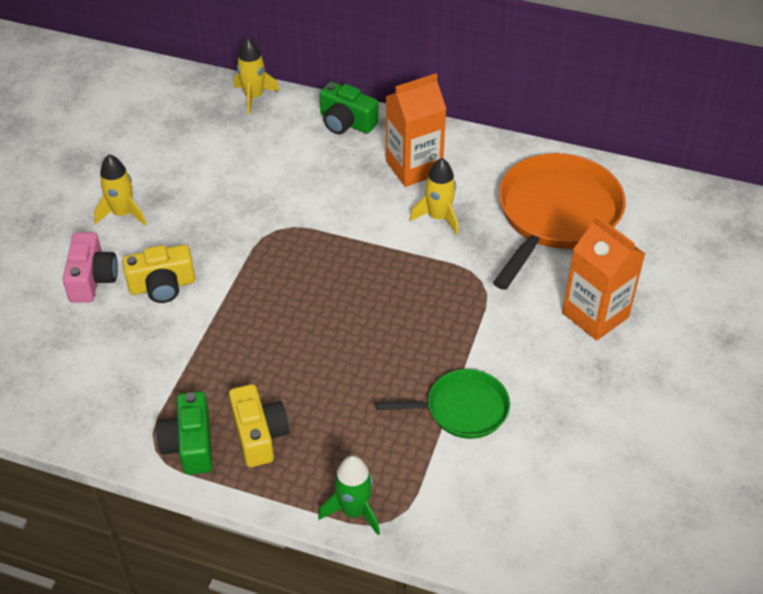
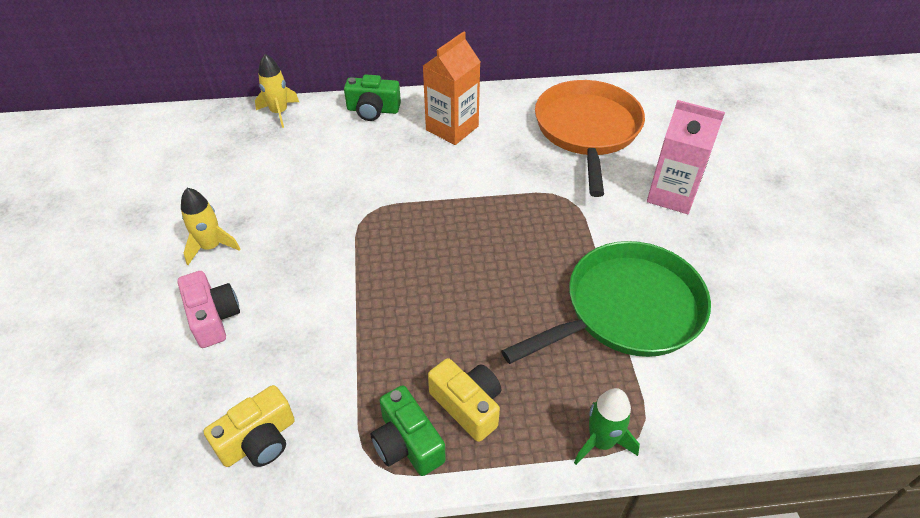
camera: 25 degrees left, 0 degrees up
(162, 285) = (288, 299): yellow camera -> yellow camera (259, 440)
(438, 217) = (498, 160): yellow rocket -> none
(462, 409) = (627, 309): green pan -> green pan, size x1.78
(595, 315) = (672, 195): orange carton -> pink carton

